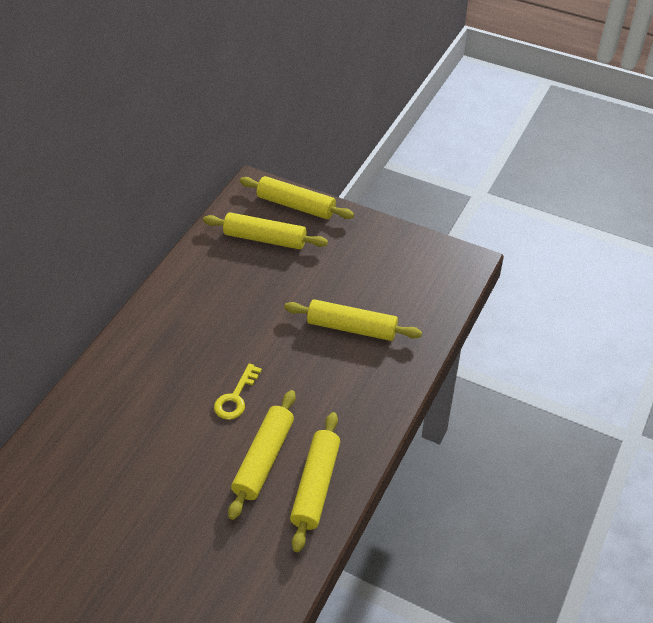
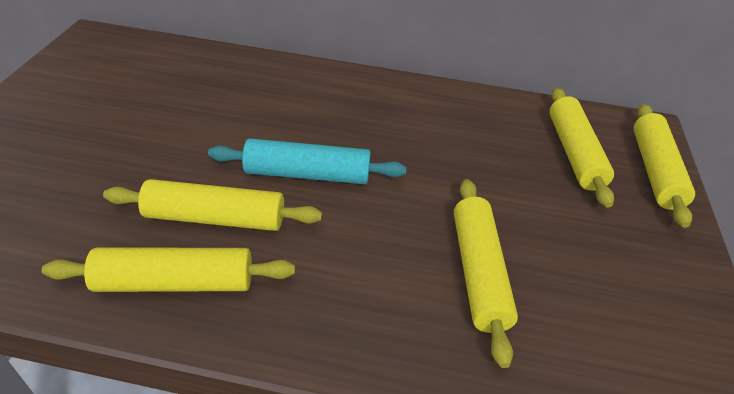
camera: 70 degrees right, 5 degrees down
(236, 397) = (307, 174): yellow key -> turquoise rolling pin

